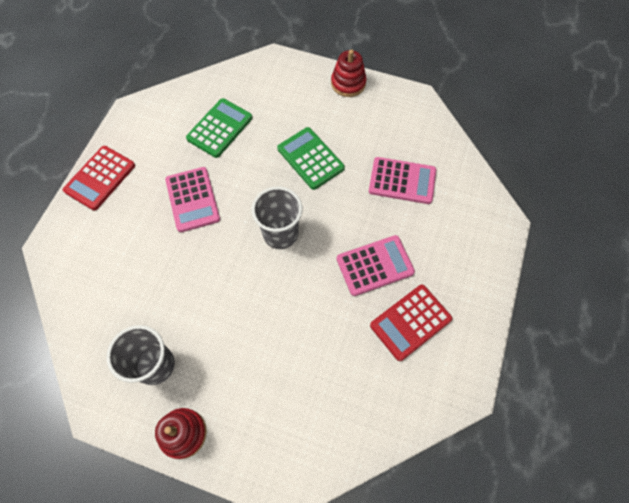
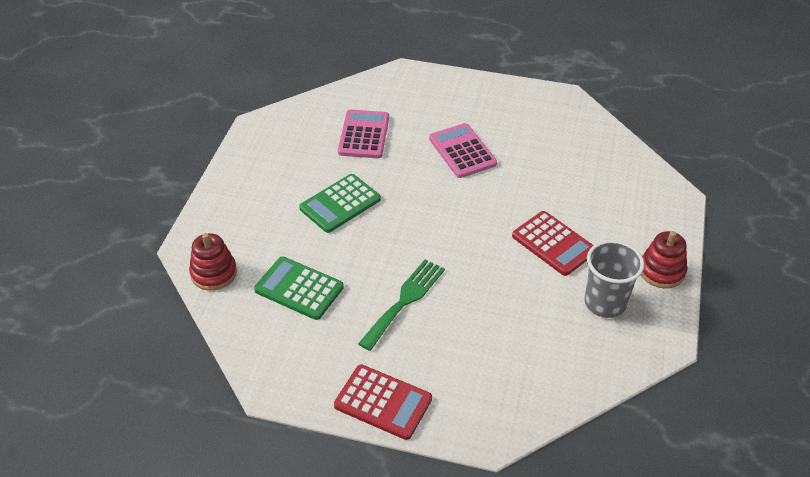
camera: 95 degrees left, 20 degrees down
(192, 199) = (404, 301): pink calculator -> green fork
(280, 234) = (438, 221): grey cup -> none
(348, 83) = (231, 179): red stacking toy -> red stacking toy (214, 273)
(410, 322) = (514, 128): red calculator -> red calculator (553, 244)

